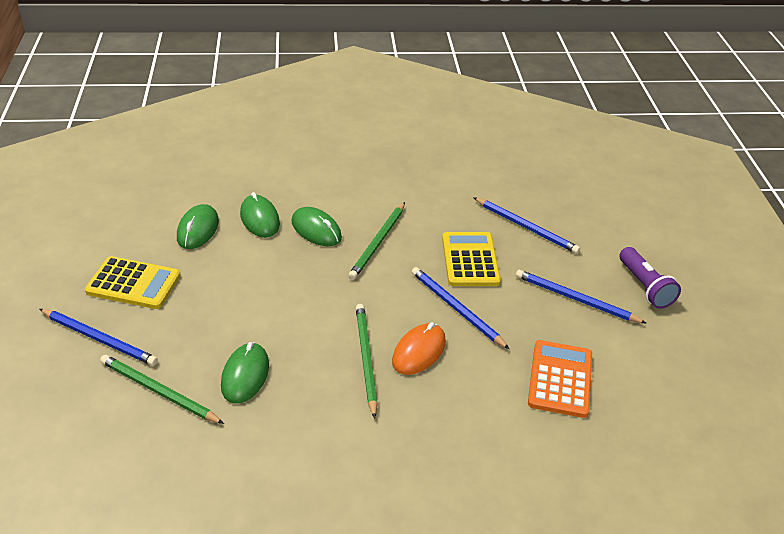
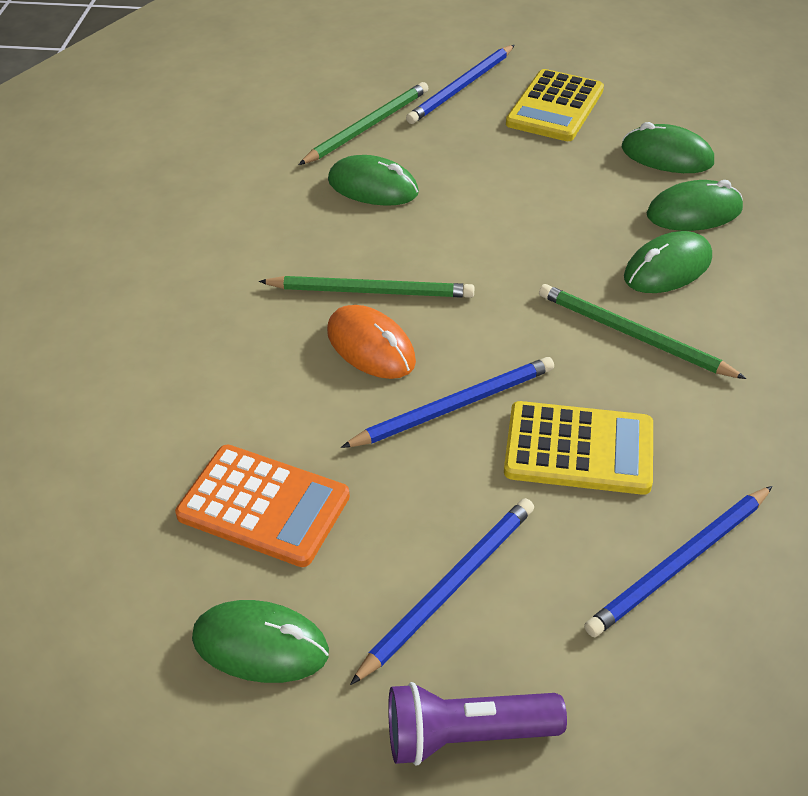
camera: 105 degrees right, 5 degrees up
(642, 363) = (260, 645): none -> green mouse

